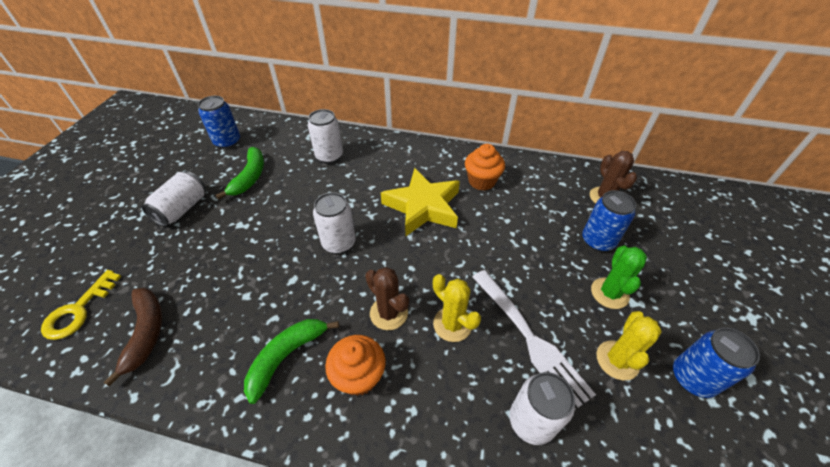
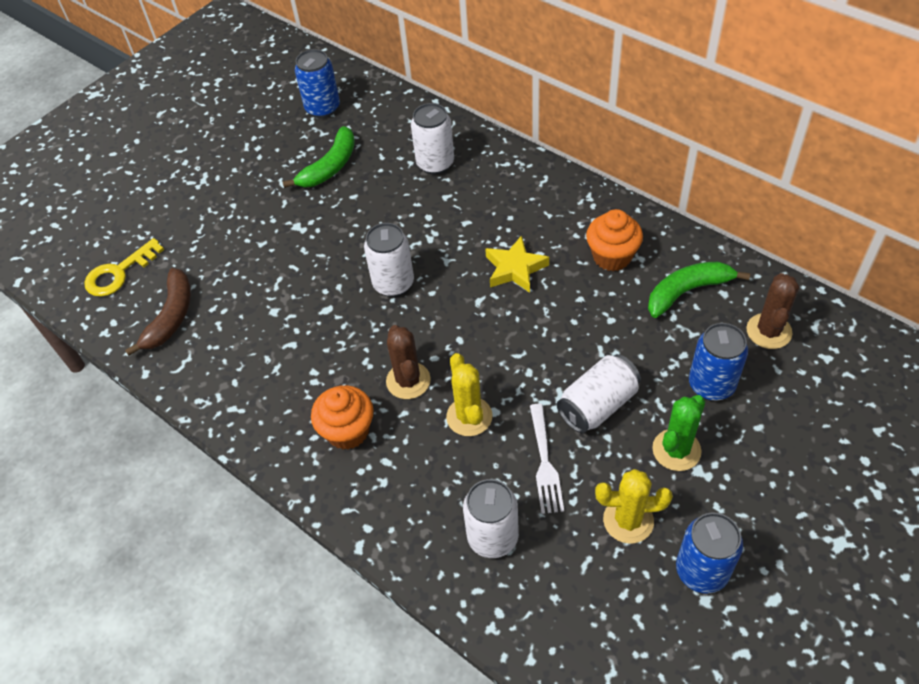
camera: 30 degrees right, 5 degrees up
(182, 209) = (244, 187): white can -> white can (597, 405)
(287, 356) = (288, 387): green banana -> green banana (687, 291)
(423, 207) = (515, 269): yellow star -> yellow star, size x0.60
(529, 339) = (544, 462): white fork -> white fork, size x0.62
(617, 360) = (628, 520): yellow cactus -> yellow cactus turned 45 degrees clockwise

